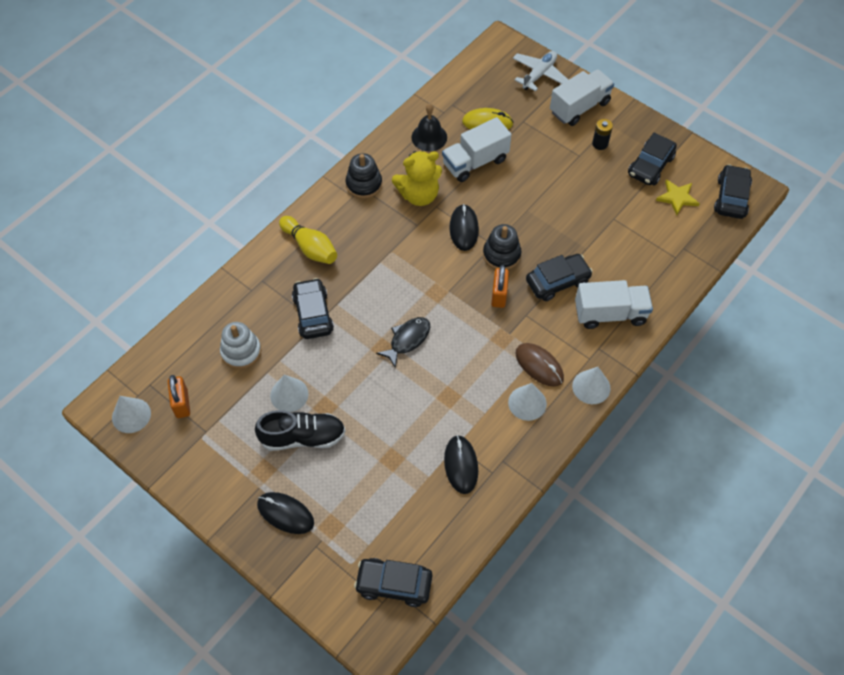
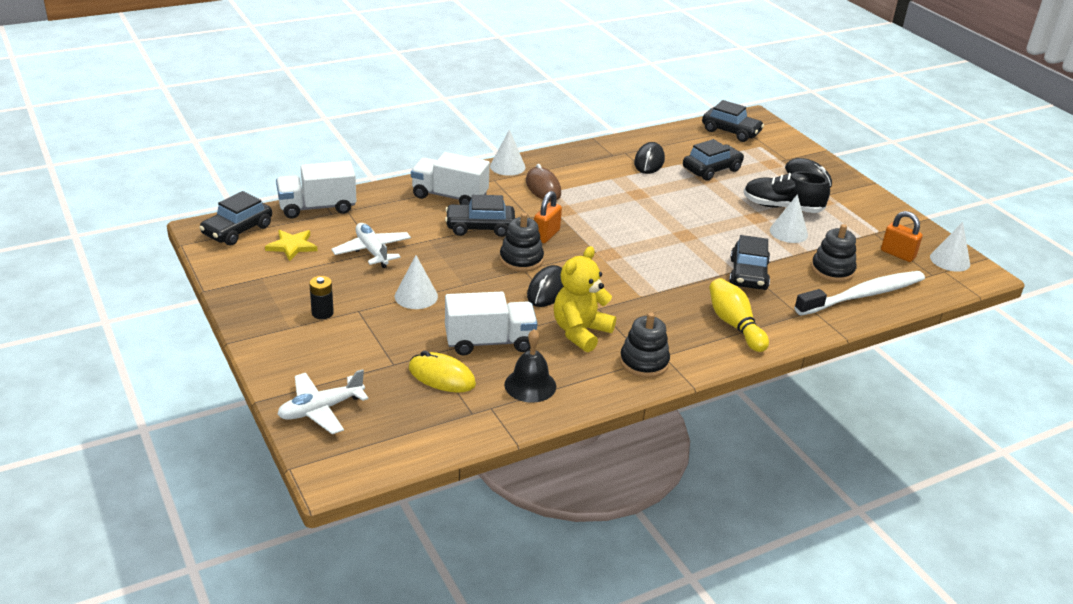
camera: 160 degrees left, 25 degrees down
(182, 403) = (897, 254): orange padlock -> orange padlock turned 60 degrees counterclockwise
(211, 327) = (863, 295): none -> white toothbrush
(241, 351) = (832, 270): white stacking toy -> black stacking toy
(407, 340) = (657, 233): black fish -> none
(419, 195) = (580, 332): yellow teddy bear -> yellow teddy bear turned 60 degrees counterclockwise
(527, 403) = (570, 173): white cone -> white cone (416, 296)
(579, 107) = (307, 355): white truck -> white truck (317, 207)
(617, 217) = (372, 251): none -> white plane
(650, 166) = (288, 277): black car -> black car (711, 169)

